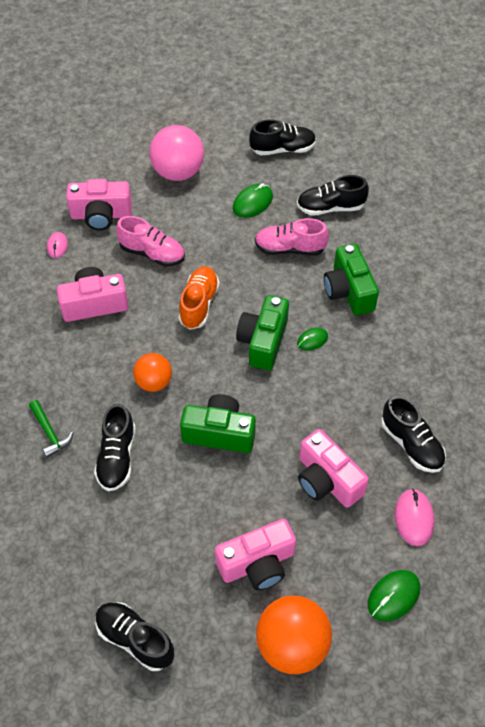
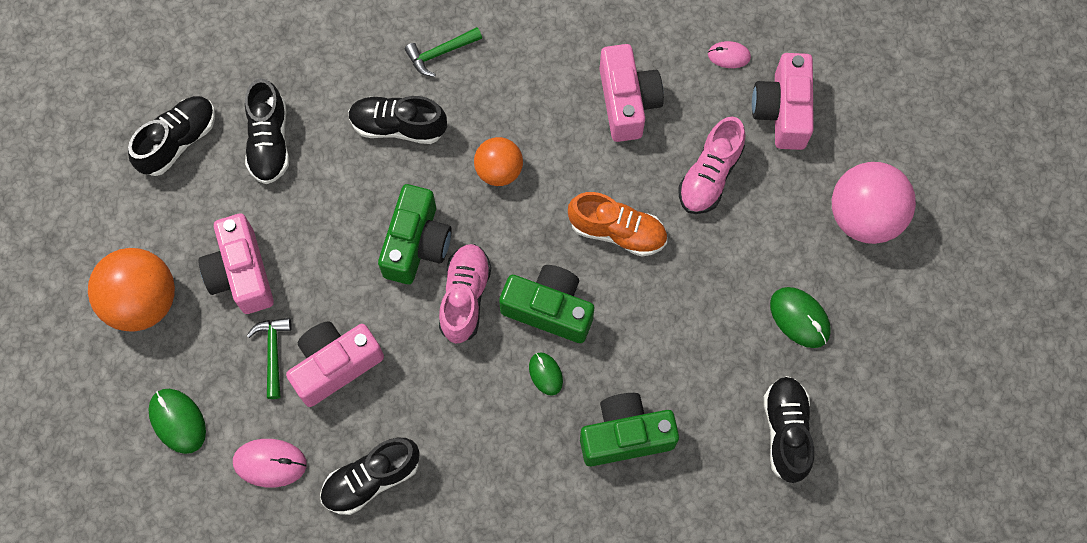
camera: 95 degrees right, 15 degrees up
(282, 149) = (911, 374): black shoe -> black shoe (269, 142)
(290, 248) = (708, 362): pink shoe -> pink shoe (465, 297)
(323, 528) = (273, 353): none -> green hammer

